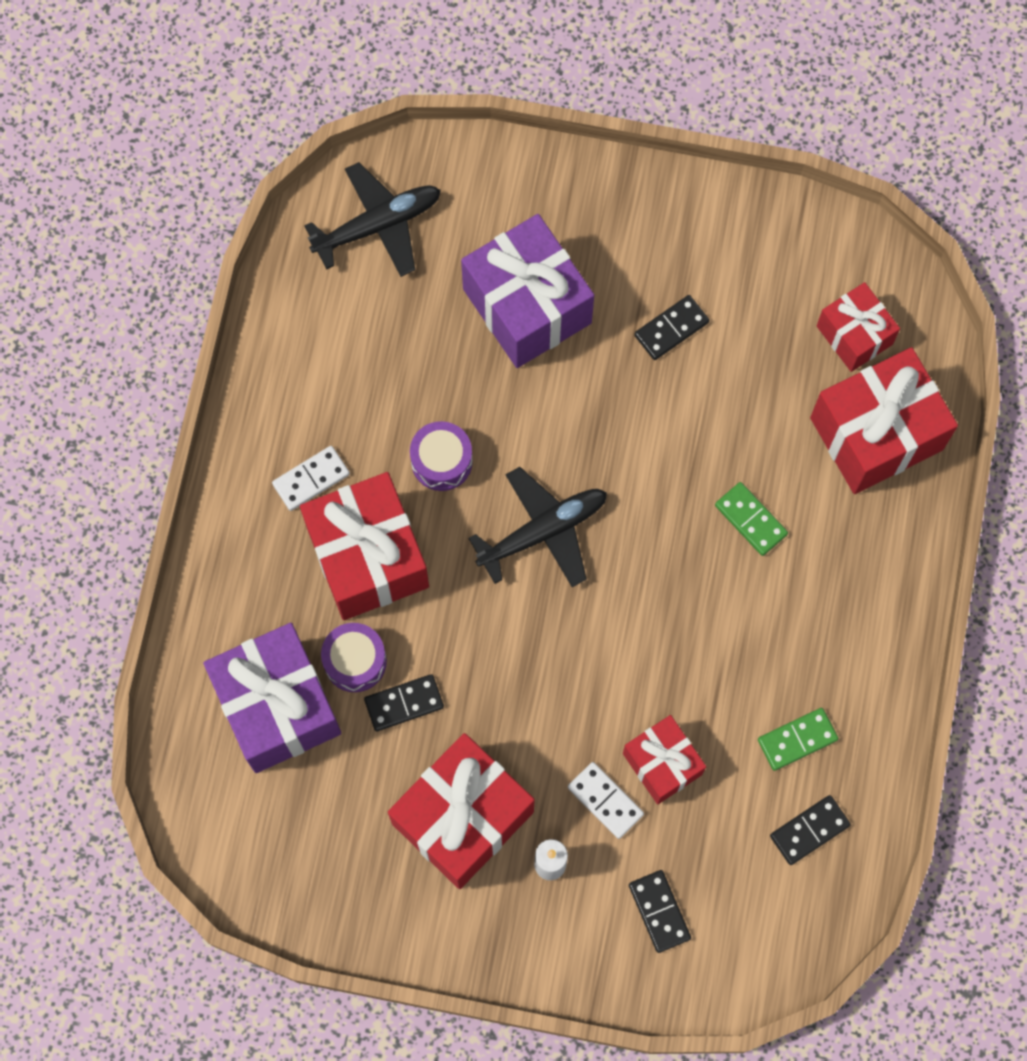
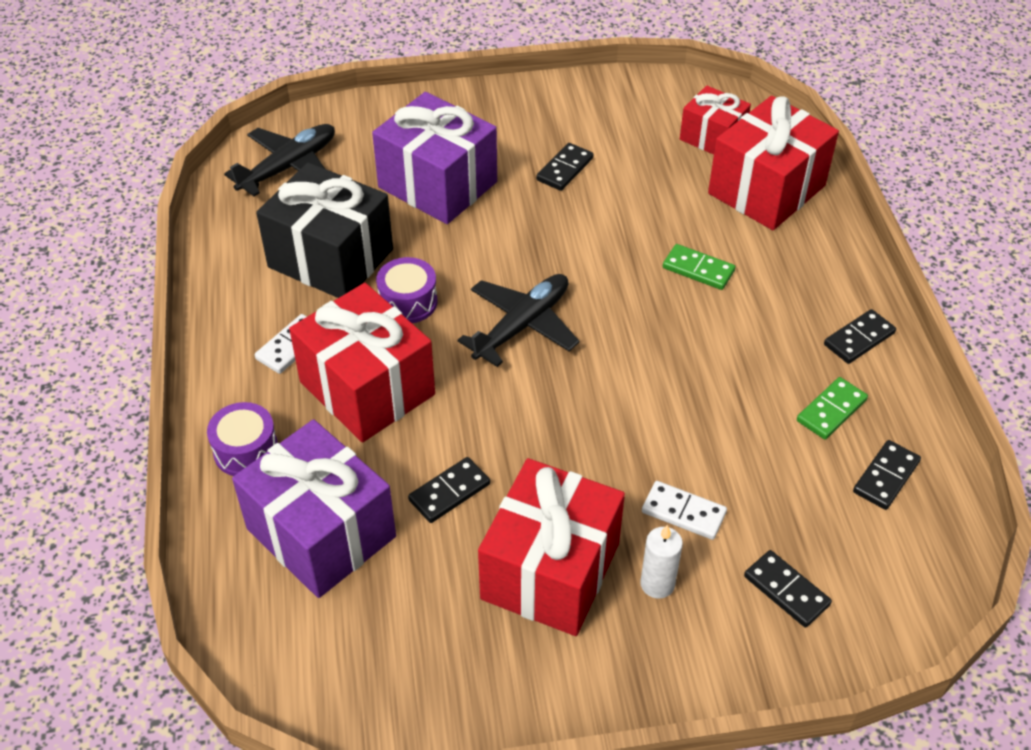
camera: 20 degrees left, 25 degrees down
(355, 661) = (386, 472): purple drum -> purple drum (246, 450)
(383, 375) = (331, 258): none -> black gift
(662, 764) = (721, 466): red gift -> none
(869, 665) = (859, 339): none -> black domino

